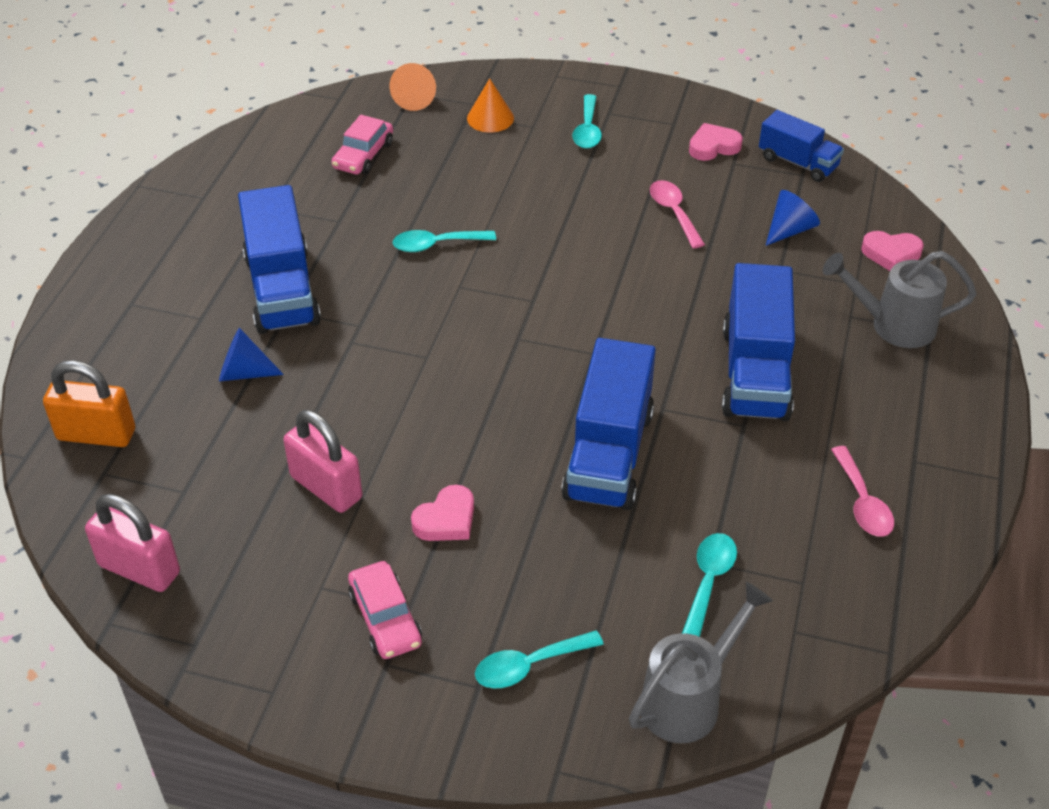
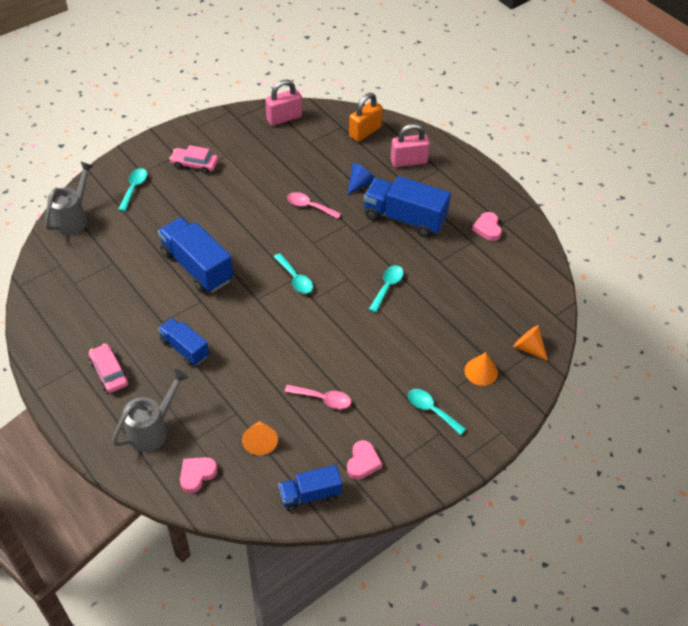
camera: 125 degrees right, 5 degrees up
(326, 487) = (271, 178): pink padlock -> pink padlock (408, 161)
(363, 155) = (489, 298): pink car -> pink car (109, 372)
(446, 519) = (219, 201): pink heart -> pink heart (487, 228)
(688, 699) = (73, 219): grey watering can -> grey watering can turned 150 degrees counterclockwise
(709, 581) = (107, 256): turquoise spoon -> turquoise spoon (295, 278)
(755, 372) = (184, 349): blue truck -> blue truck, size x0.60
(789, 230) = (260, 442): blue cone -> orange cone
(862, 502) = (82, 330): pink spoon -> pink spoon (309, 206)

